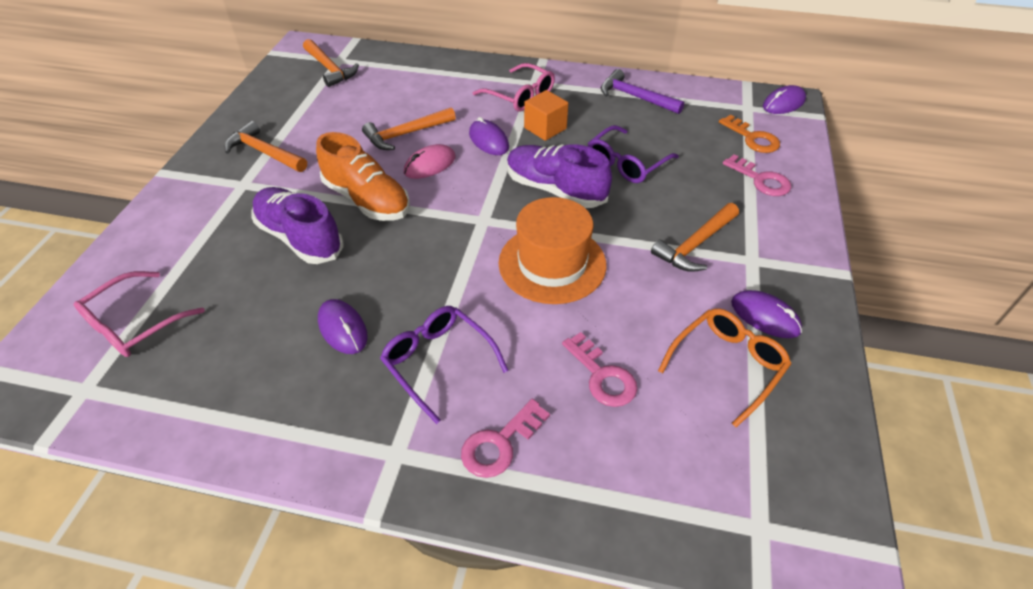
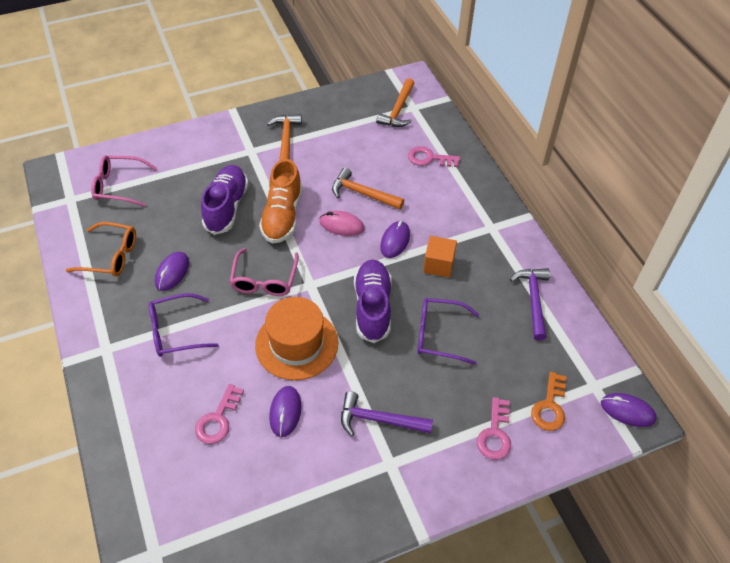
camera: 55 degrees right, 5 degrees up
(438, 362) = (176, 331): purple glasses -> purple glasses turned 120 degrees counterclockwise
(500, 443) = (138, 392): pink key -> pink key (429, 158)
(520, 96) = (465, 228): pink glasses -> pink glasses (264, 279)
(695, 244) = (379, 420): orange hammer -> purple hammer
(726, 366) = (271, 487): orange glasses -> orange glasses (110, 256)
(765, 317) = (334, 494): purple mouse -> purple mouse (285, 412)

